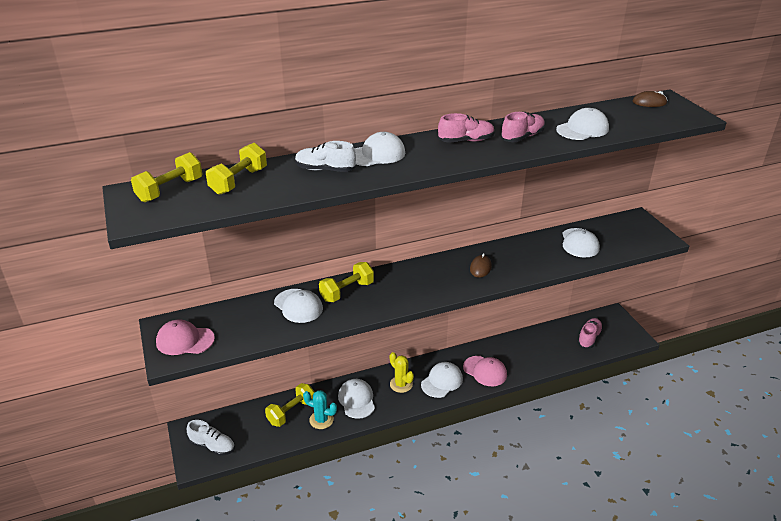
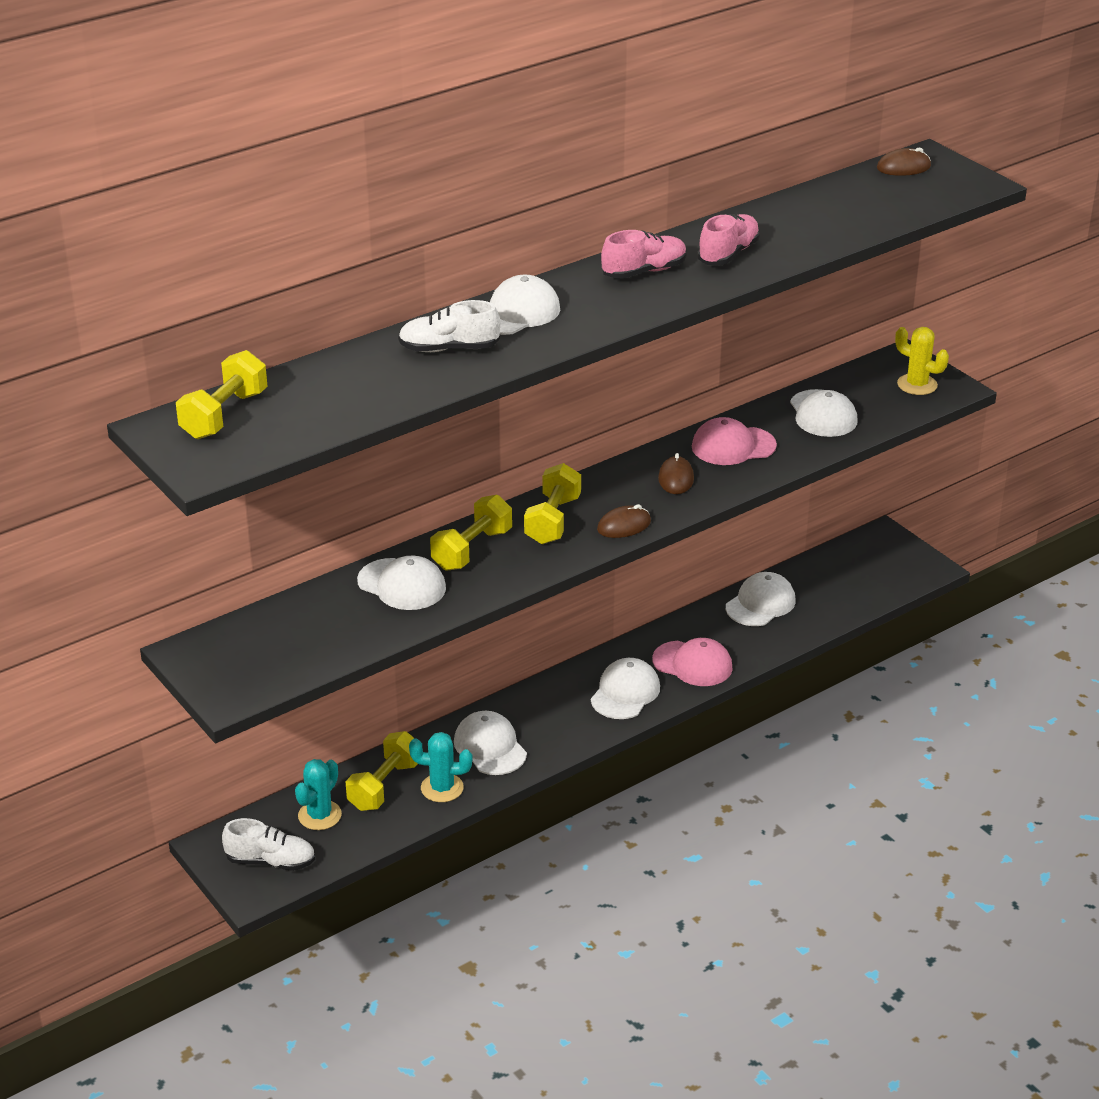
camera: 15 degrees left, 0 degrees up
(185, 340) = (241, 666): pink cap -> pink cap (733, 446)
(239, 181) = (324, 386): yellow dumbbell -> yellow dumbbell (553, 520)
(250, 423) = (319, 815): none -> turquoise cactus
(401, 384) = (557, 709): yellow cactus -> yellow cactus (917, 385)
(439, 291) = (624, 526): none -> brown mouse
(582, 129) = (815, 228): white cap -> white cap (760, 604)
(589, 338) = (852, 581): pink shoe -> none

